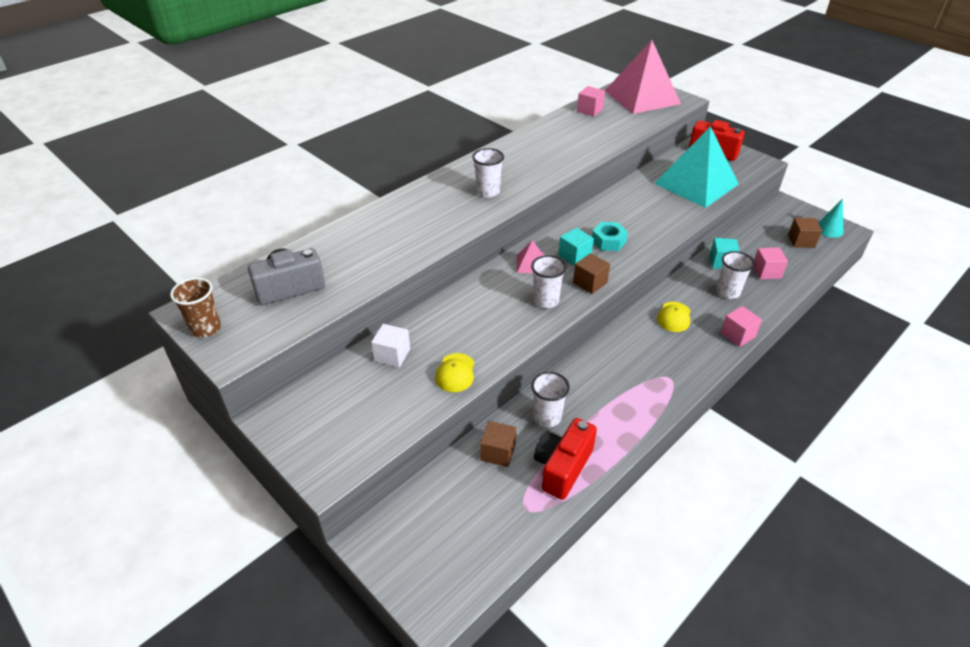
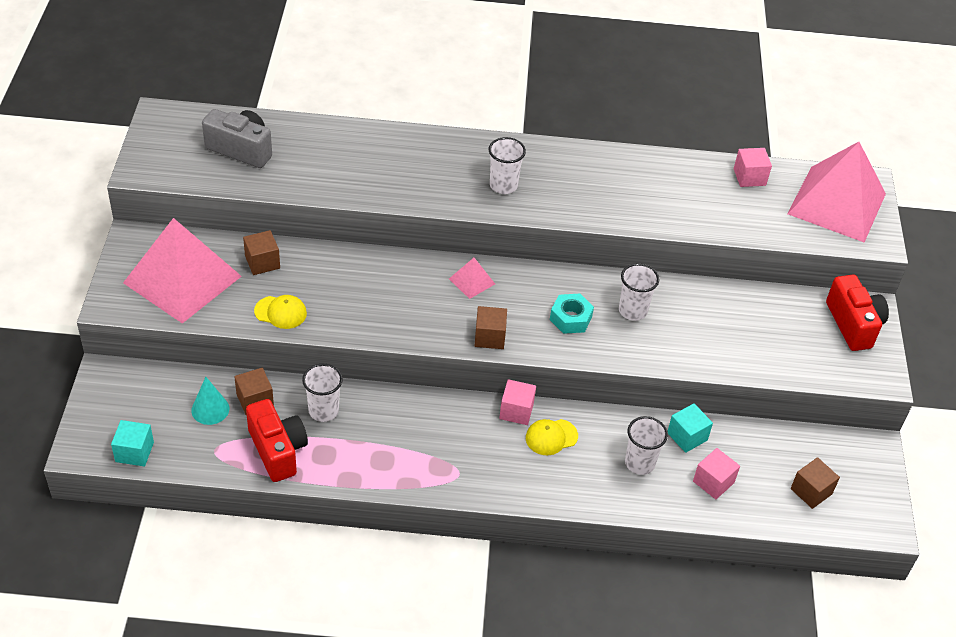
camera: 45 degrees right, 5 degrees up
(206, 328) = (154, 138): brown cup -> none
(354, 412) = (182, 279): none -> pink pyramid
(392, 355) = (262, 262): white cube -> brown cube
(455, 373) = (281, 312): yellow cap -> yellow cap turned 135 degrees counterclockwise
(546, 300) = (431, 319): white cup -> white cup (632, 311)
(562, 467) = (278, 450): red camera -> red camera turned 75 degrees clockwise
(574, 256) = (518, 306): turquoise cube -> turquoise cube (134, 452)
(696, 183) = (761, 339): turquoise pyramid -> none
(737, 335) = (577, 499): pink cube -> pink cube (516, 411)
(829, 229) = (868, 509): turquoise cone -> turquoise cone (210, 409)

